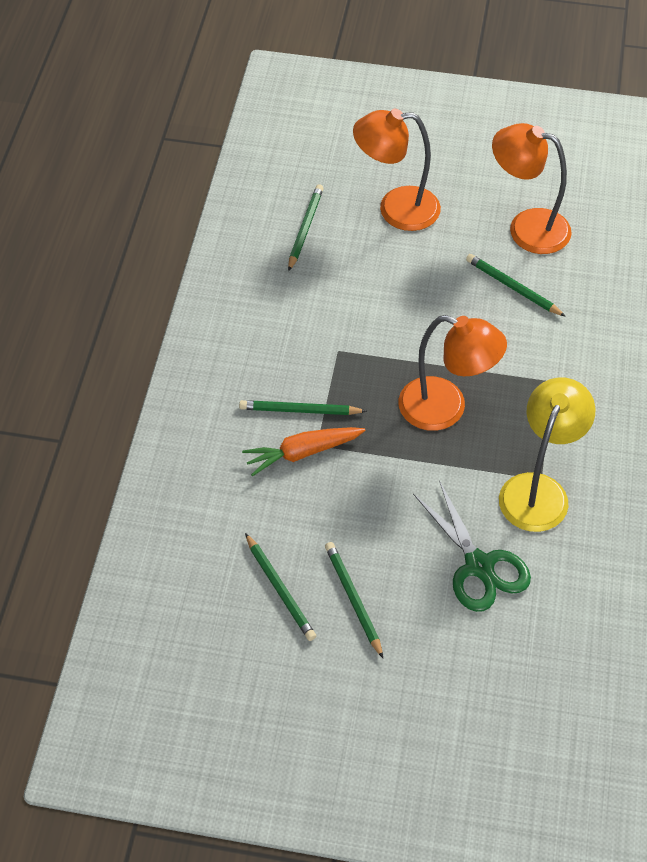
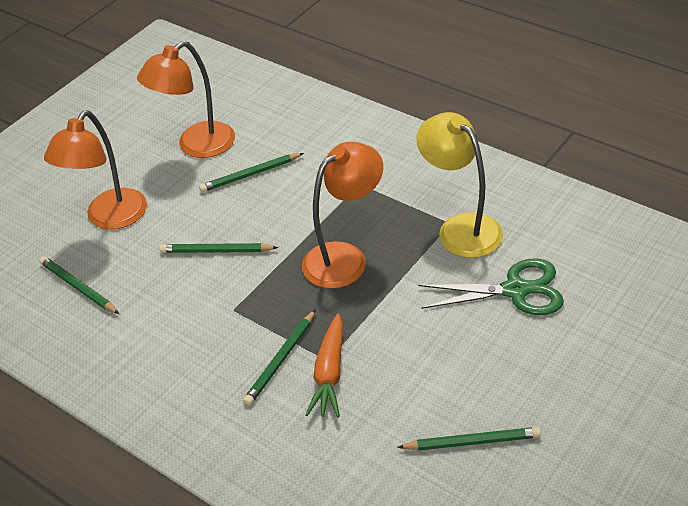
camera: 60 degrees left, 10 degrees down
(353, 599) = (509, 389): green pencil -> green pencil (216, 251)

